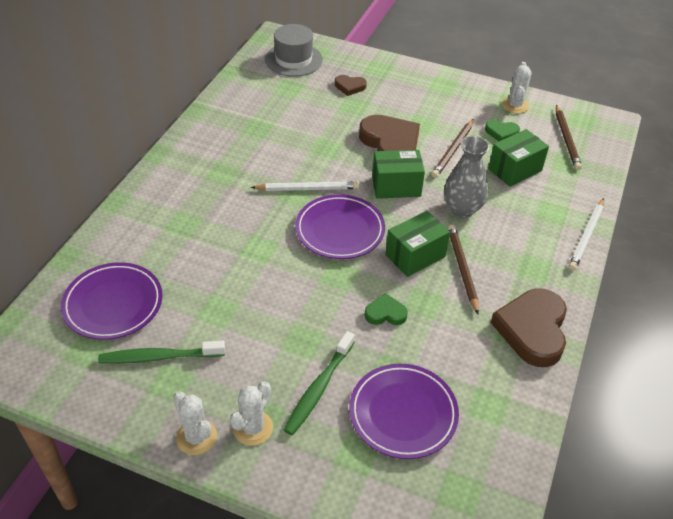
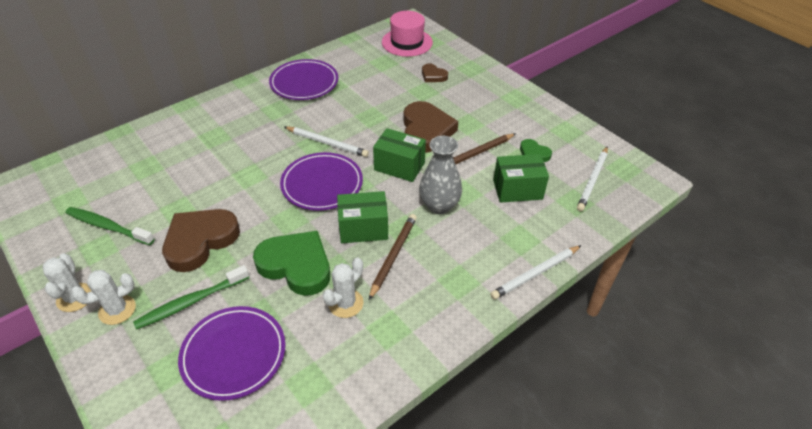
camera: 30 degrees right, 0 degrees up
(113, 304) = (116, 176): purple plate -> purple plate (304, 83)
(293, 60) = (407, 42): grey hat -> pink hat
(385, 313) = (296, 265): green heart -> green heart, size x2.04
(515, 105) = (567, 134): white cactus -> white cactus (345, 303)
(532, 330) = (407, 336): brown heart -> brown heart (200, 241)
(566, 139) = (592, 180): brown pencil -> white pencil

